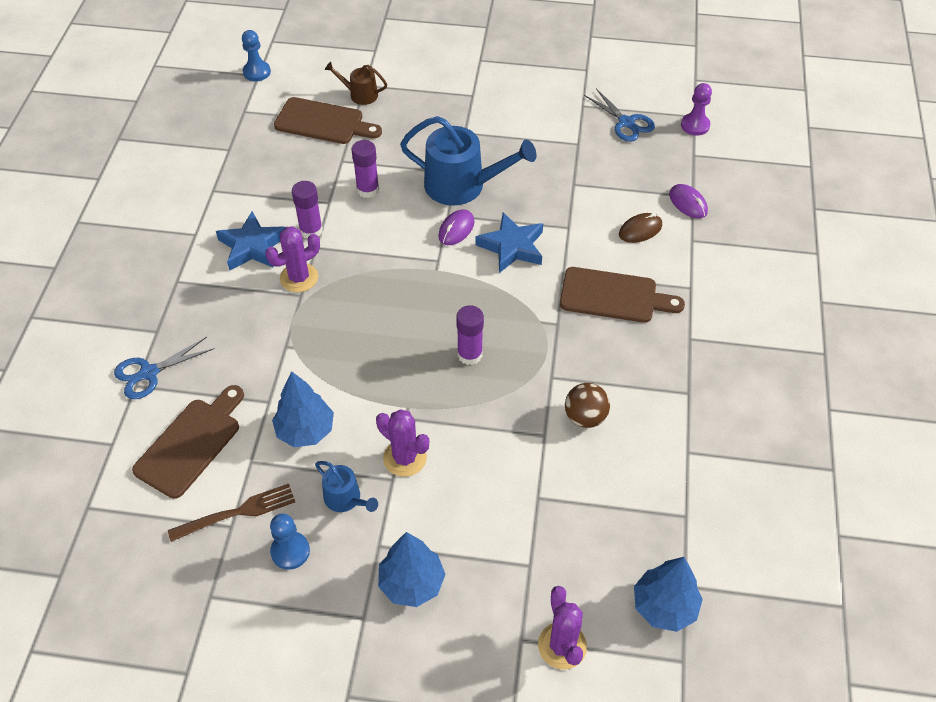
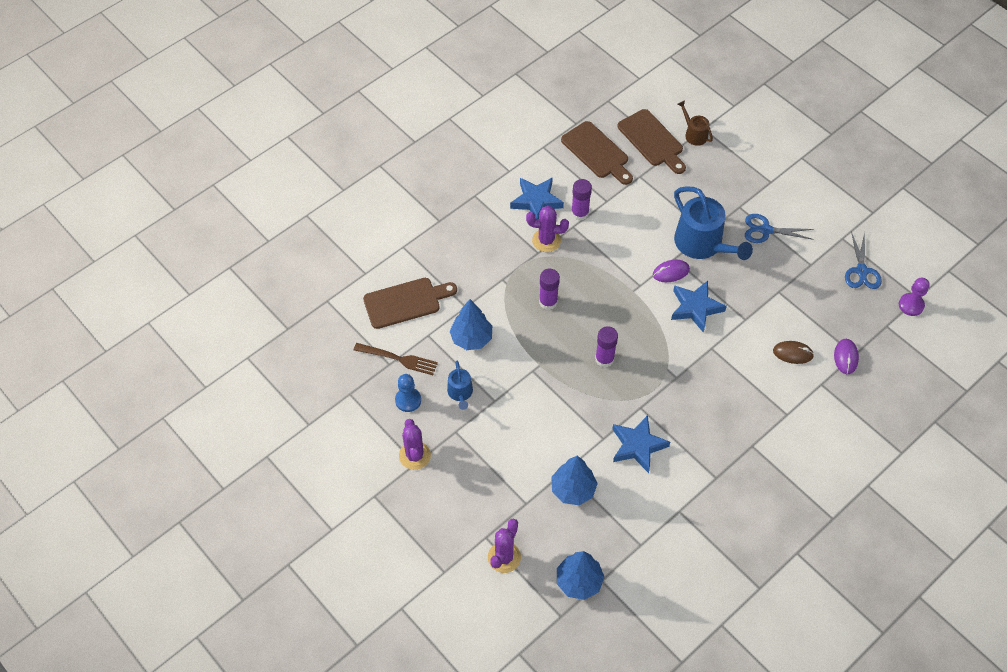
camera: 40 degrees right, 5 degrees up
(149, 373) = (416, 244): blue scissors -> blue scissors (766, 230)
(257, 72) = (640, 75): blue pawn -> none
(368, 190) = (639, 208): purple glue stick -> purple glue stick (548, 302)
(405, 458) = (512, 393): purple cactus -> purple cactus (414, 455)
(411, 583) = (455, 464): blue tree -> blue tree (573, 490)
(585, 417) = (637, 446): brown ball -> blue star
(613, 296) = (730, 385): brown cutting board -> brown cutting board (597, 152)

